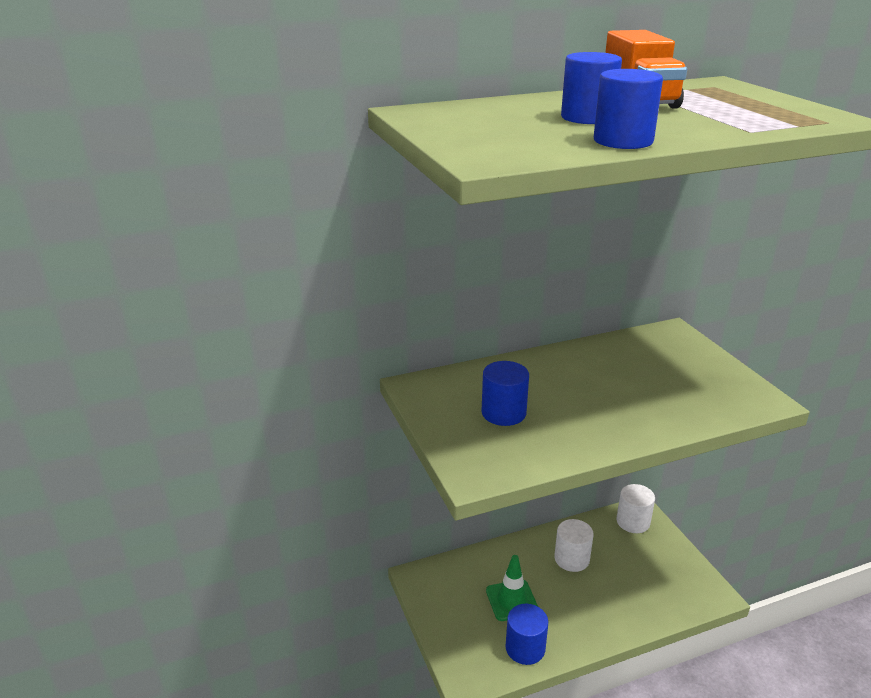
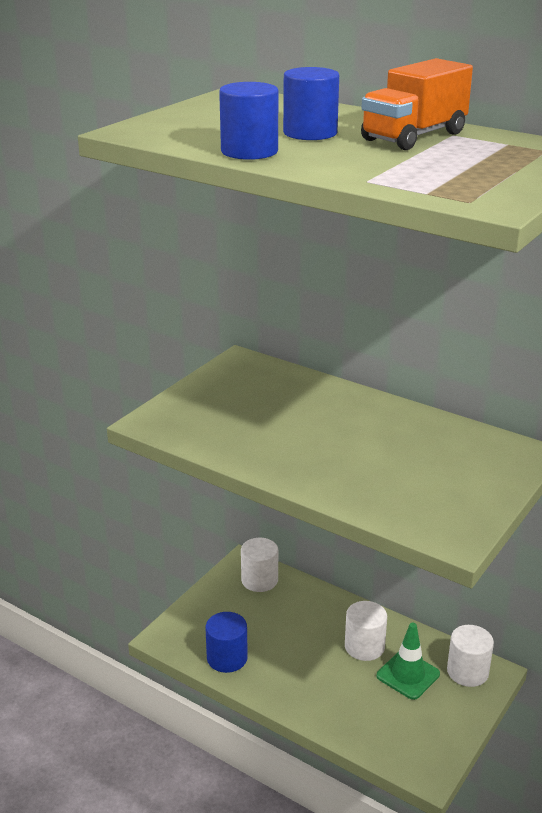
camera: 55 degrees right, 0 degrees up
(447, 578) = (259, 580): none -> white cylinder
(503, 413) = (249, 408): blue cylinder -> none
(511, 600) = (273, 628): green traffic cone -> green traffic cone (408, 675)

